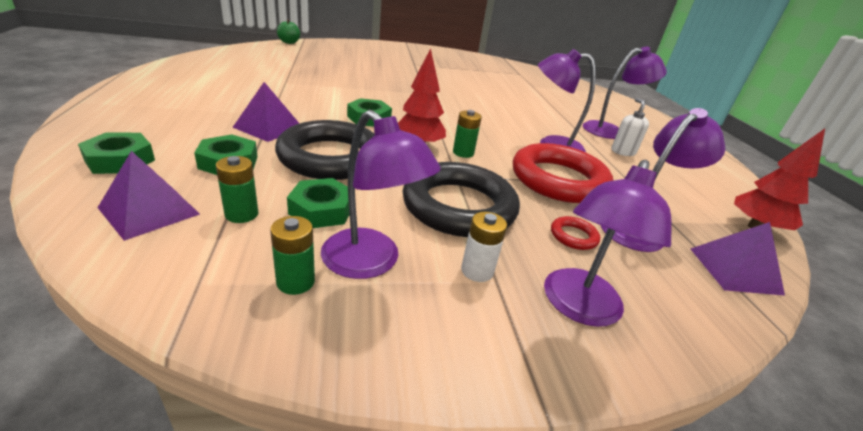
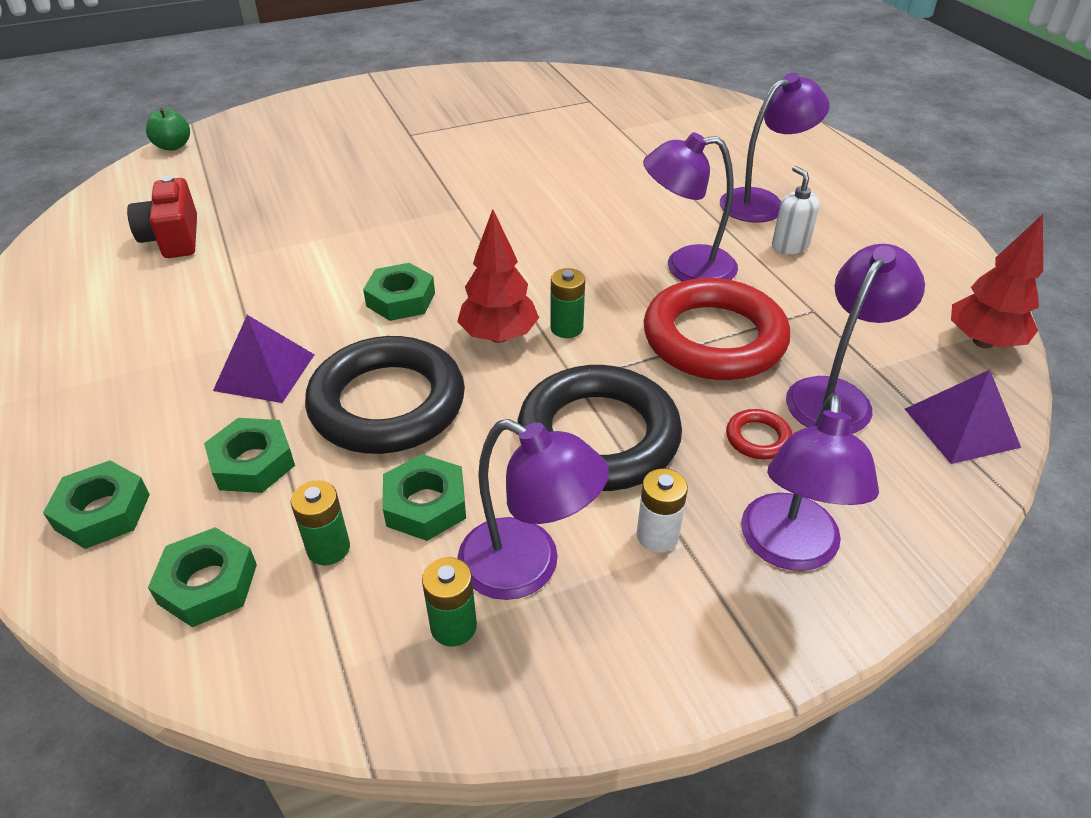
camera: 10 degrees left, 10 degrees up
(149, 211) = (208, 584): purple pyramid -> green nut
(262, 70) = (173, 238): none -> red camera

